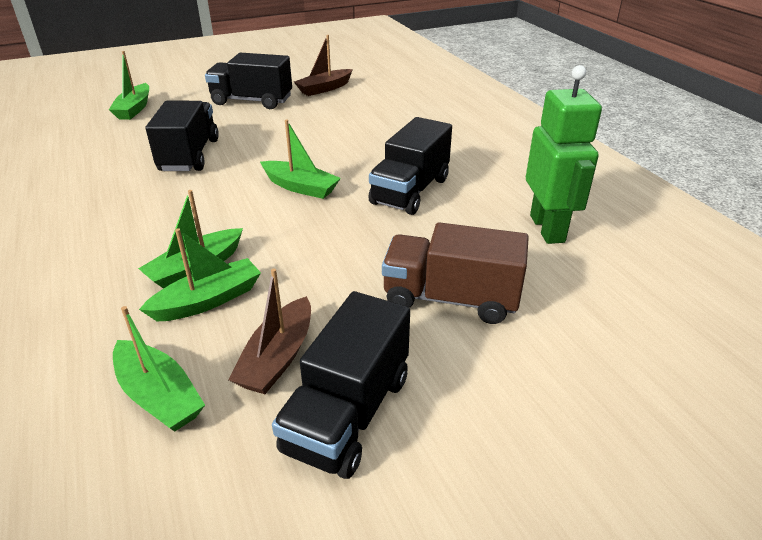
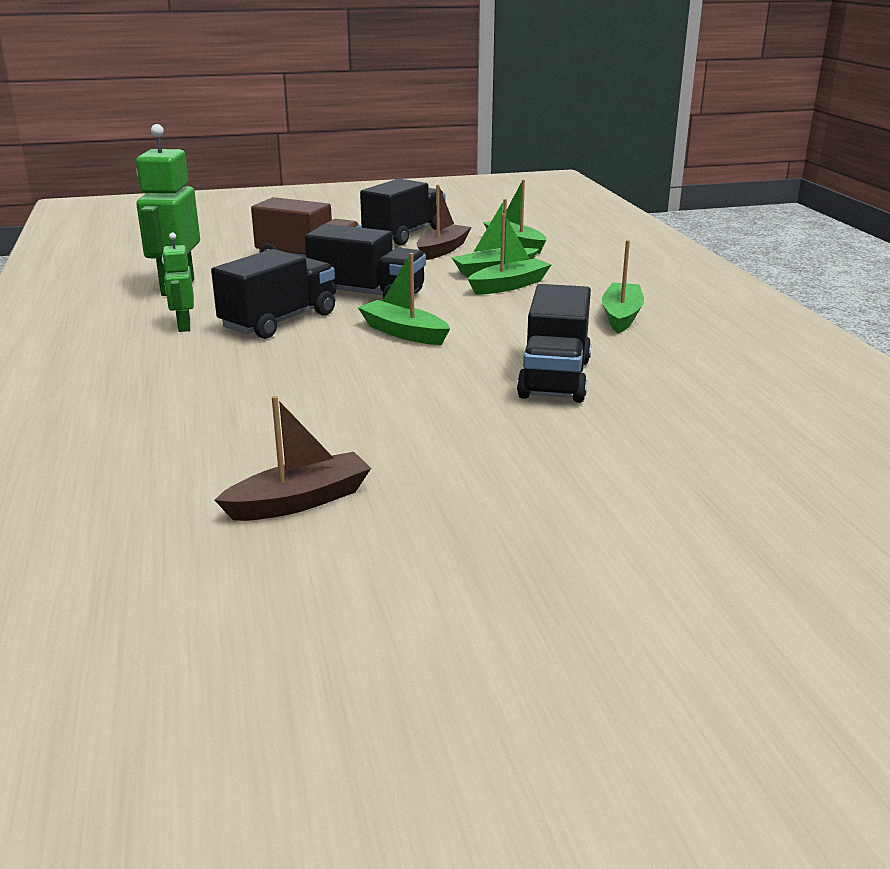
camera: 170 degrees left, 10 degrees down
(134, 109) = (709, 476): green boat -> green boat (621, 316)
(252, 101) = (467, 477): black truck -> black truck (367, 295)
(482, 179) = (184, 326): none -> green robot

